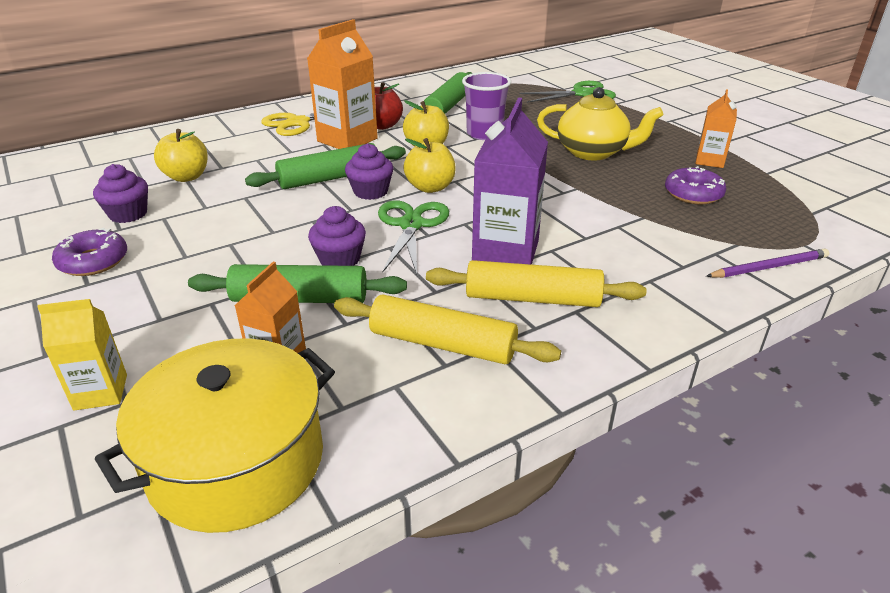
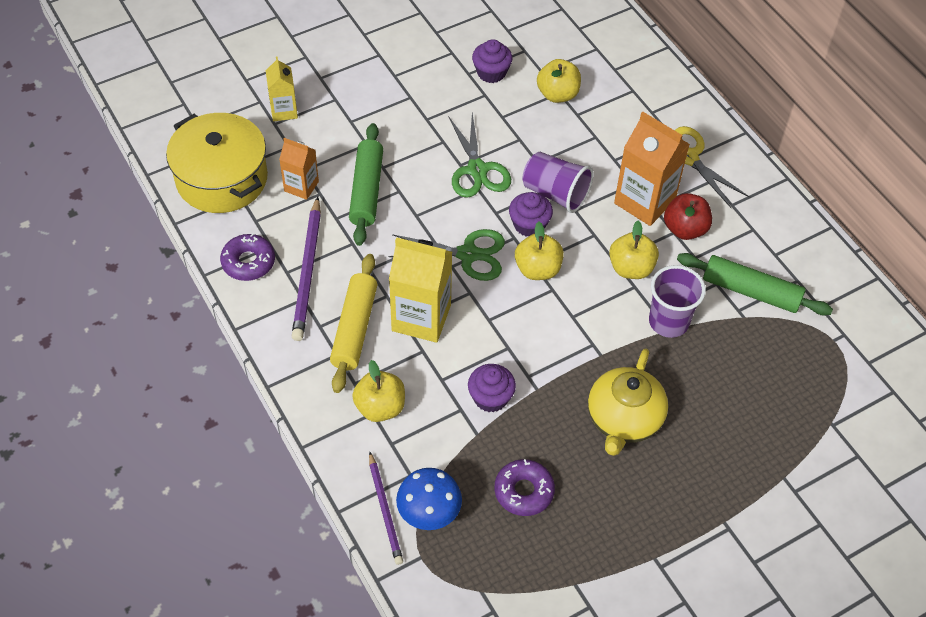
camera: 90 degrees right, 20 degrees up
(93, 261) = (423, 71): purple donut -> purple donut (248, 262)
(329, 178) = (555, 193): green rolling pin -> purple cup
(339, 259) = (416, 209): purple cupcake -> purple cupcake (490, 398)
(442, 344) = (308, 271): yellow rolling pin -> purple pencil
(505, 252) = (421, 318): purple carton -> yellow carton
(582, 94) = (813, 442): green scissors -> green scissors (477, 170)
(640, 275) = (380, 407): none -> yellow apple
(709, 161) = (605, 534): orange carton -> none
(752, 241) = (429, 513): none -> blue mushroom

